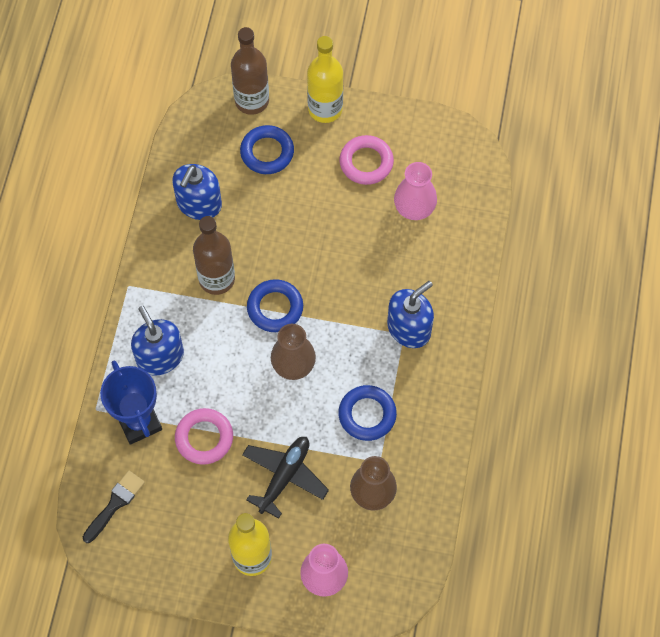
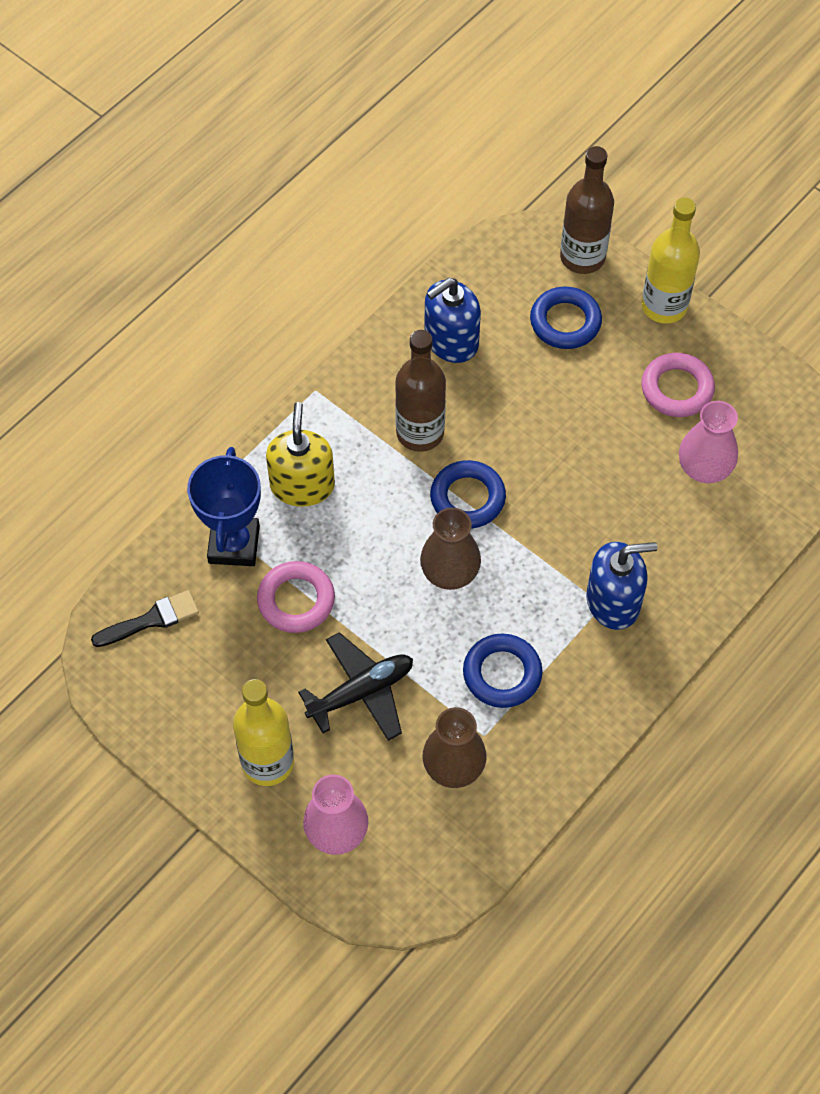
camera: 30 degrees right, 5 degrees down
(160, 357) = (302, 485): blue soap dispenser -> yellow soap dispenser

